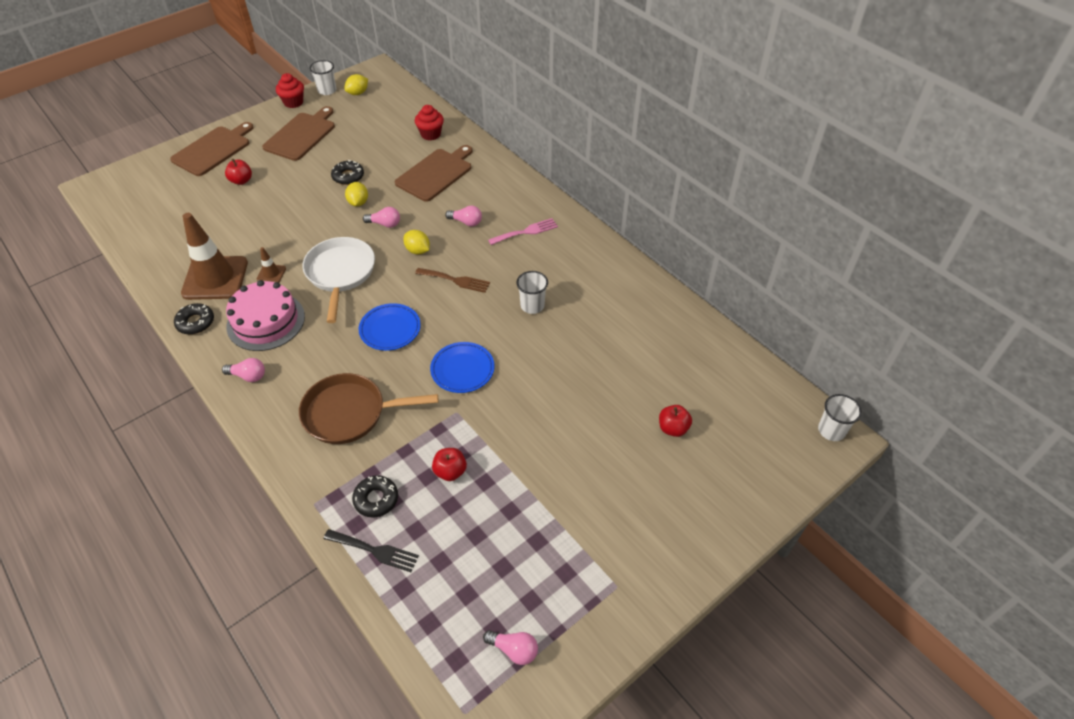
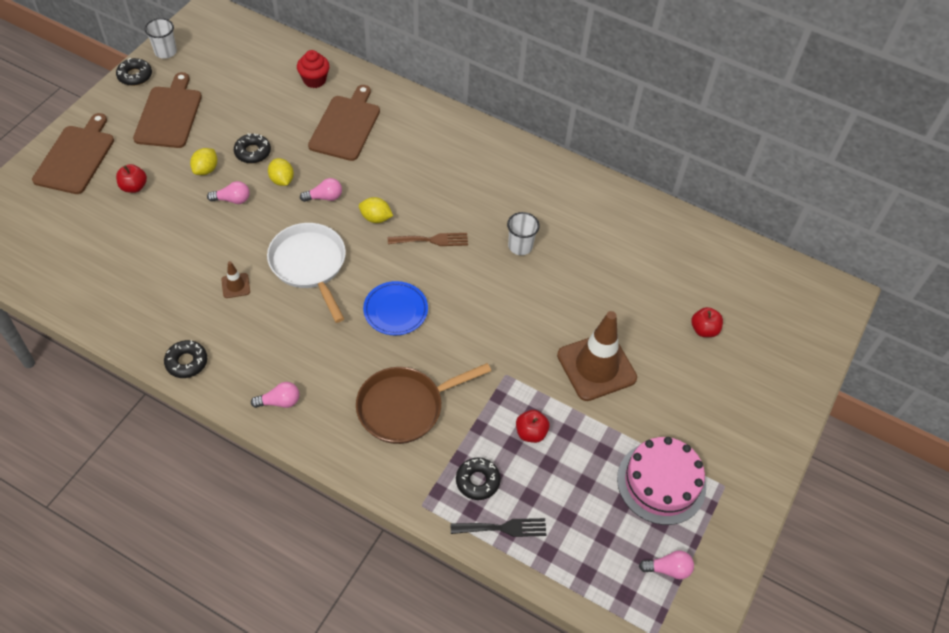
camera: 25 degrees left, 5 degrees up
(215, 278) = (176, 307): brown traffic cone -> brown traffic cone (596, 366)
(266, 321) = (262, 339): pink cake -> pink cake (661, 482)
(293, 102) = (135, 76): red cupcake -> black donut
(358, 93) = (203, 47): yellow lemon -> yellow lemon (206, 169)
(462, 370) = (489, 331): blue plate -> none
(466, 222) = (408, 173): pink light bulb -> pink light bulb (232, 200)
(526, 232) = (473, 168): pink fork -> none
(831, 430) = (832, 291): white cup -> none

